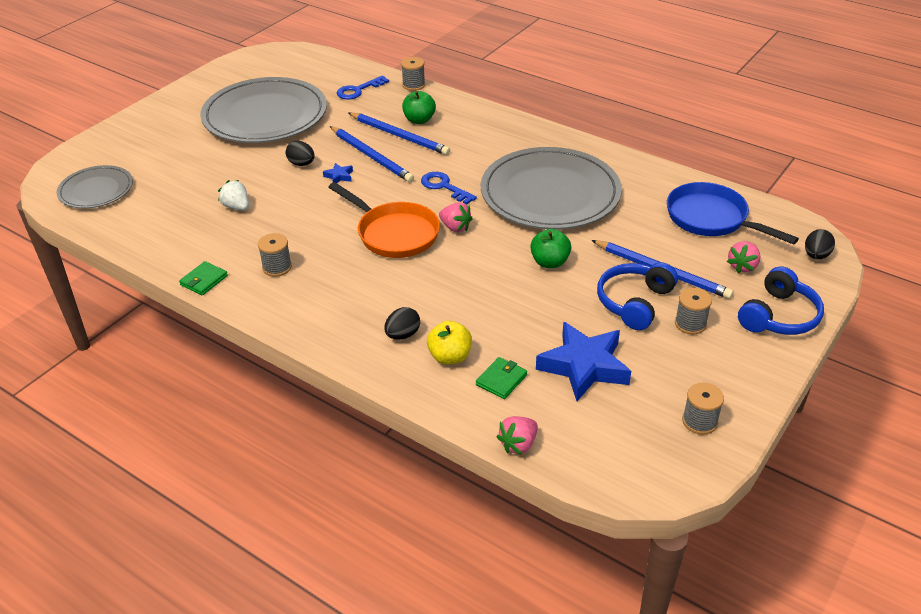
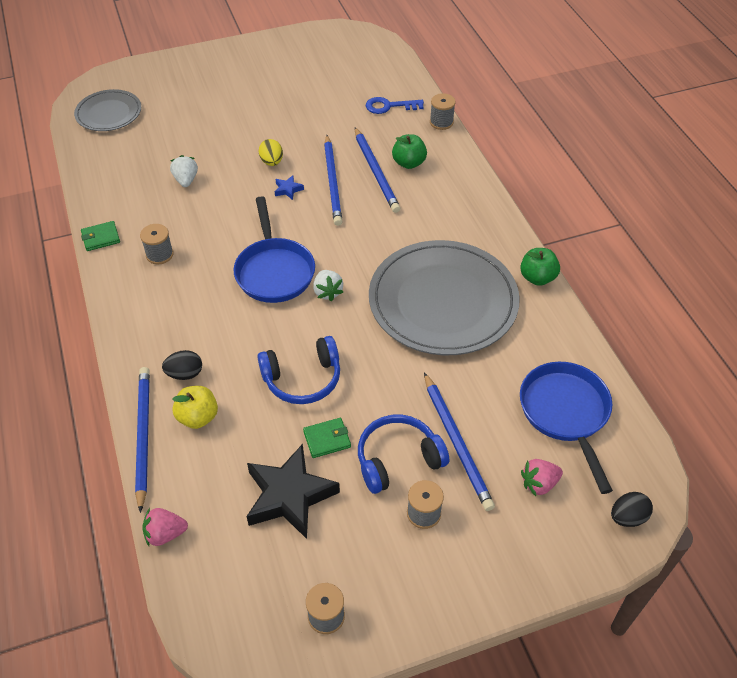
camera: 35 degrees right, 10 degrees up
(265, 115) = (291, 98): grey plate -> none
(301, 164) = (272, 162): black egg -> yellow egg
(394, 234) = (274, 271): orange pan -> blue pan
(418, 393) = (143, 436): none -> blue pencil
(444, 187) = (360, 245): blue key -> none
(455, 227) = (327, 292): pink strawberry -> white strawberry
(501, 380) = (213, 465): green wallet -> green wallet (327, 439)
(549, 262) = (368, 373): green apple -> green apple (537, 278)
(584, 366) = (289, 496): blue star -> black star
(778, 316) = (515, 559): blue headphones -> blue headphones (302, 378)

